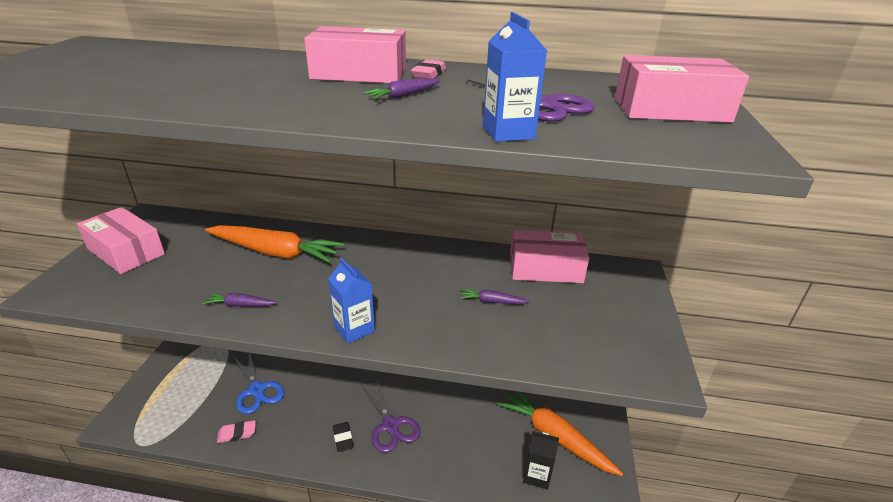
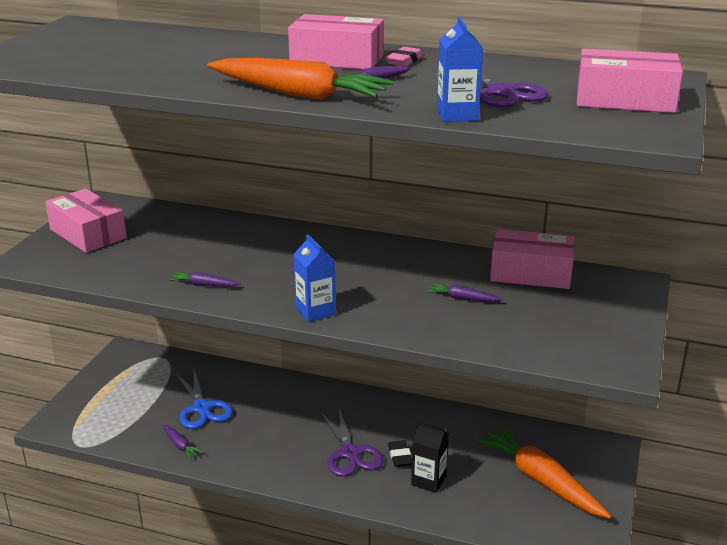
camera: 10 degrees right, 5 degrees down
(237, 433) = (180, 445): pink eraser -> purple carrot
(275, 252) = (238, 243): orange carrot -> orange carrot (299, 94)
(343, 438) = (295, 460): black eraser -> black eraser (400, 456)
(537, 475) = (511, 512): black carton -> black carton (428, 480)

